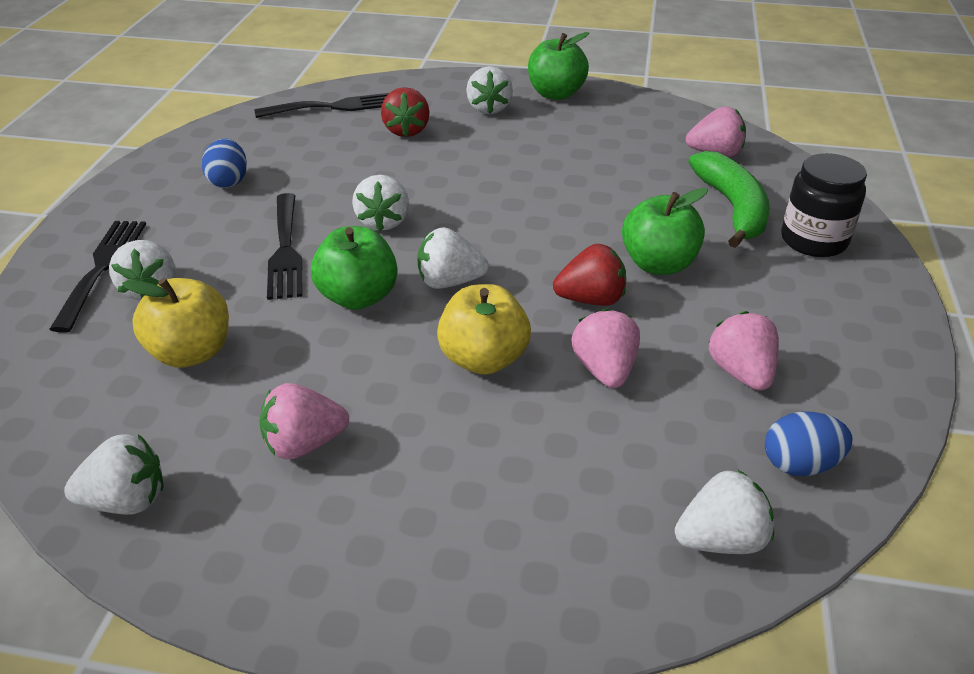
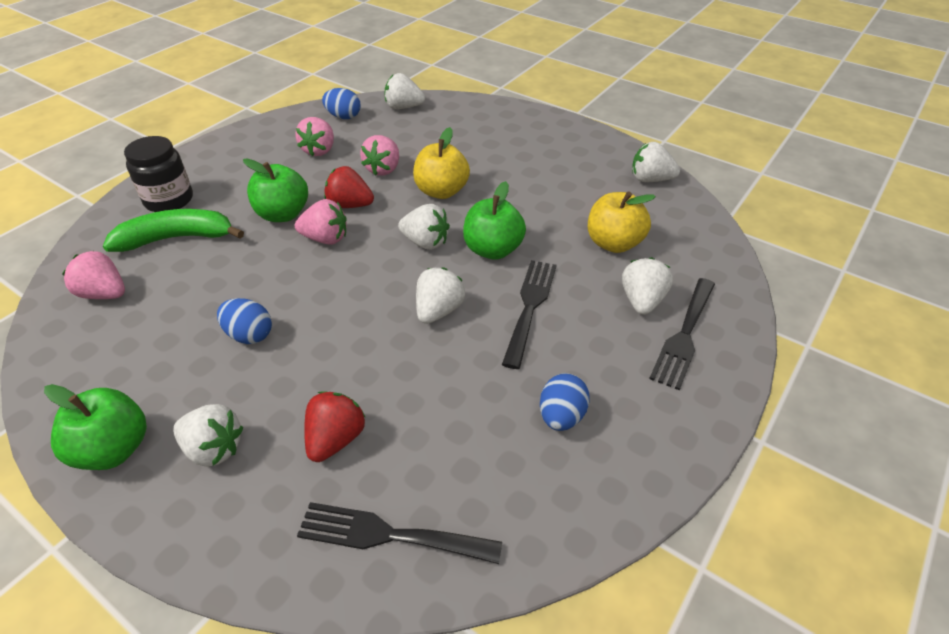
camera: 155 degrees left, 5 degrees up
(304, 444) = (558, 179): pink strawberry -> pink strawberry (325, 238)
(489, 108) = (214, 449): white strawberry -> white strawberry turned 90 degrees clockwise
(545, 162) = (249, 335): none -> blue egg
(732, 208) = (177, 238): green banana -> green banana turned 60 degrees clockwise

